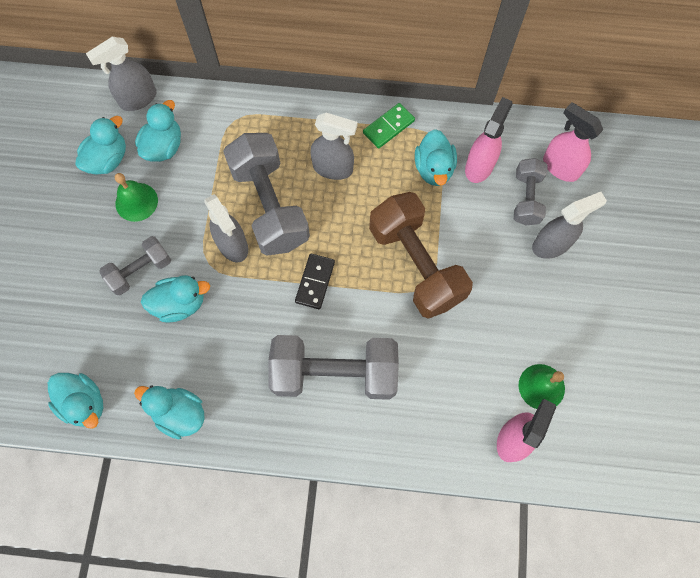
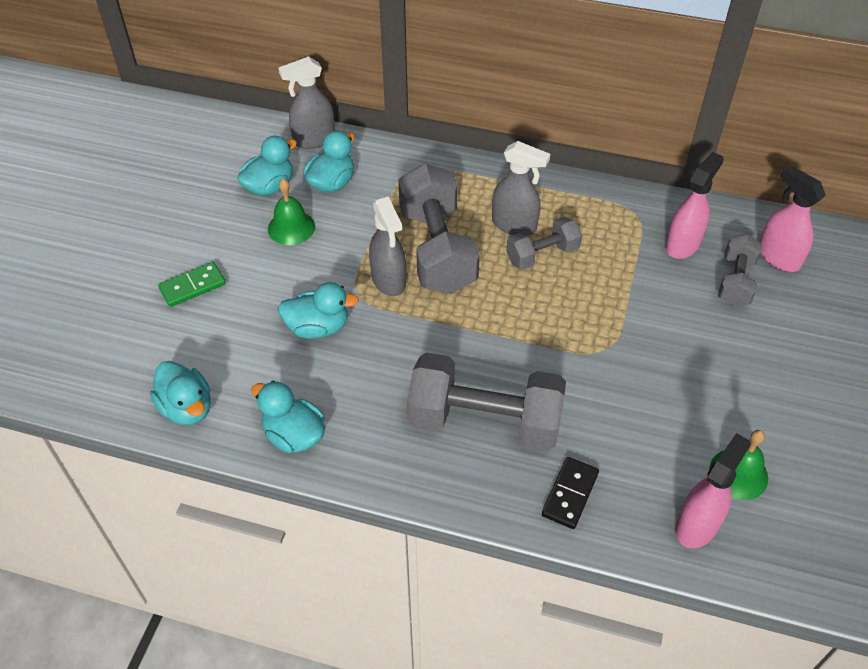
camera: 10 degrees right, 20 degrees down
(140, 271) = (281, 290): grey dumbbell -> grey dumbbell (542, 255)
(315, 282) = (476, 328): black domino -> black domino (570, 494)
(388, 127) = (582, 196): green domino -> green domino (192, 286)
(416, 264) = (597, 327): brown dumbbell -> none
(434, 169) = (629, 240): turquoise duck -> none
(551, 244) = (762, 330): grey spray bottle -> none

